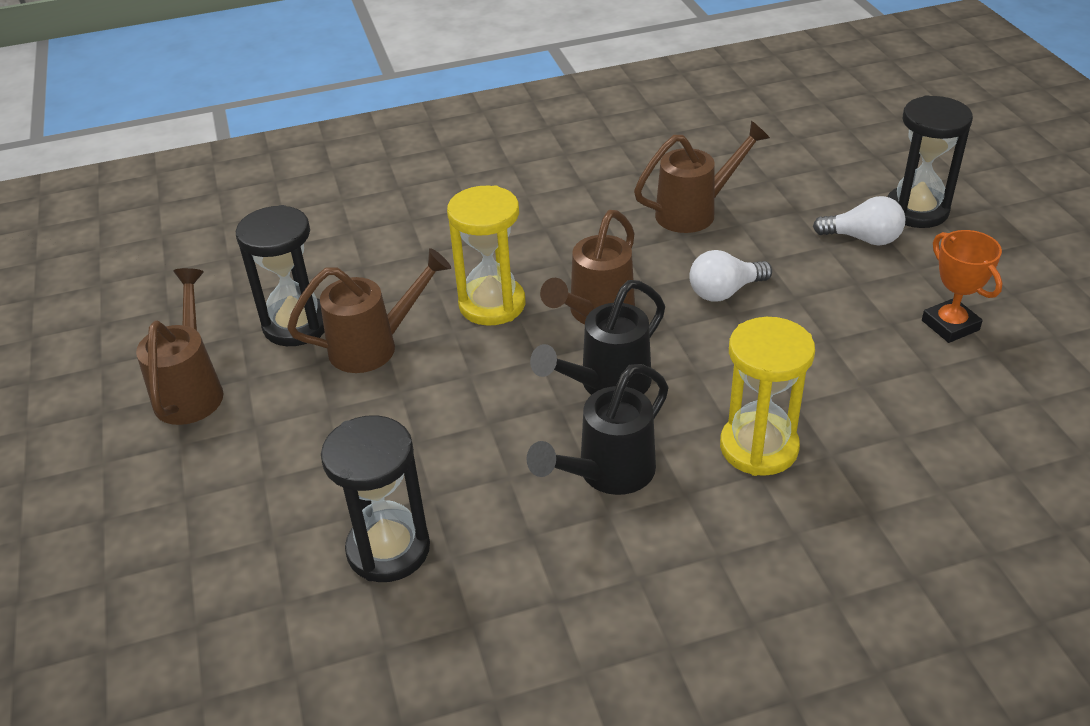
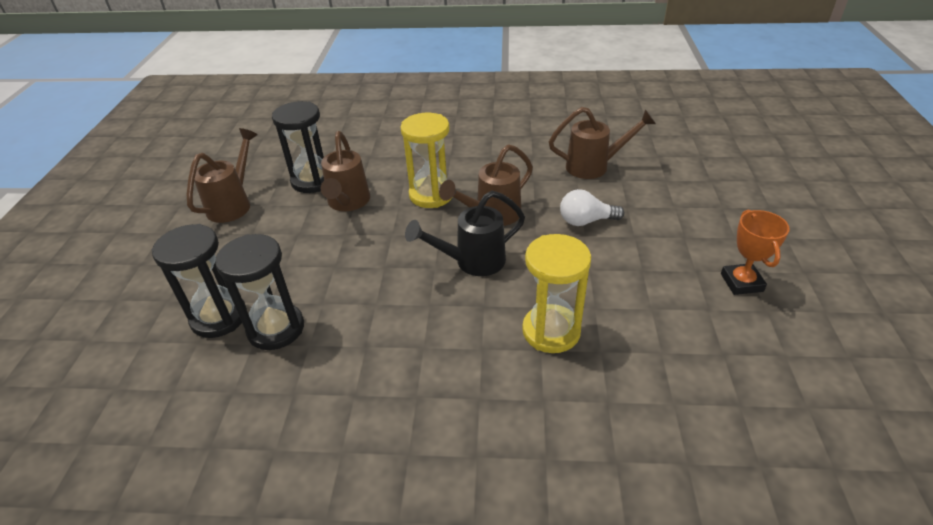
camera: 20 degrees right, 0 degrees up
(375, 346) = (347, 203): brown watering can -> brown watering can turned 90 degrees clockwise
(607, 474) = (437, 320): black watering can -> none
(863, 239) = (705, 208): white light bulb -> none
(916, 210) = (755, 197): black hourglass -> black hourglass (219, 317)

